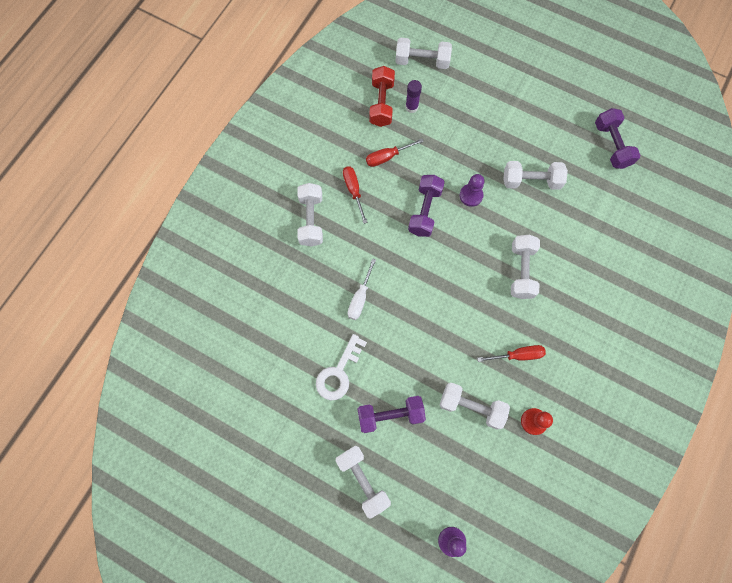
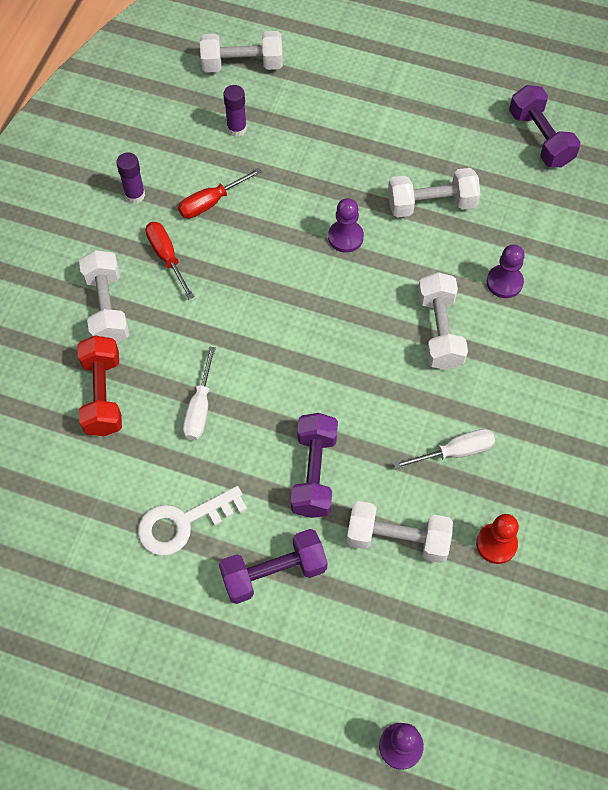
camera: 10 degrees left, 10 degrees down
(339, 144) = (135, 195): none -> purple glue stick
(339, 372) = (183, 523): white key -> white key turned 45 degrees clockwise
(363, 480) = (245, 678): white dumbbell -> none
(381, 103) = (190, 130): red dumbbell -> red dumbbell (103, 395)
(425, 211) = (279, 269): purple dumbbell -> purple dumbbell (314, 473)
(517, 355) = (455, 452): red screwdriver -> white screwdriver
(569, 244) = (504, 282): none -> purple pawn

